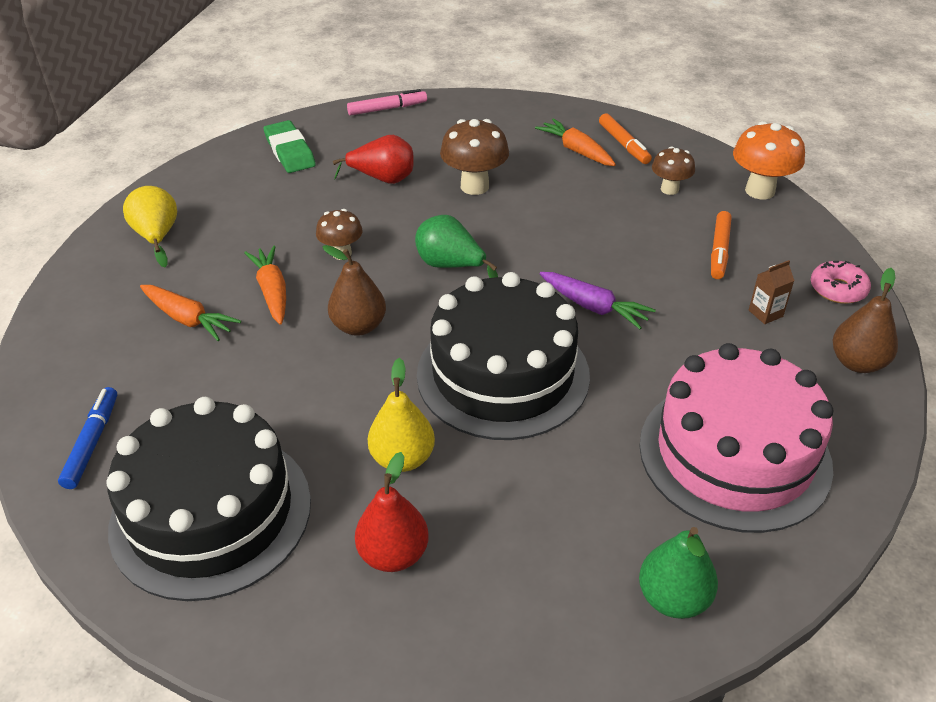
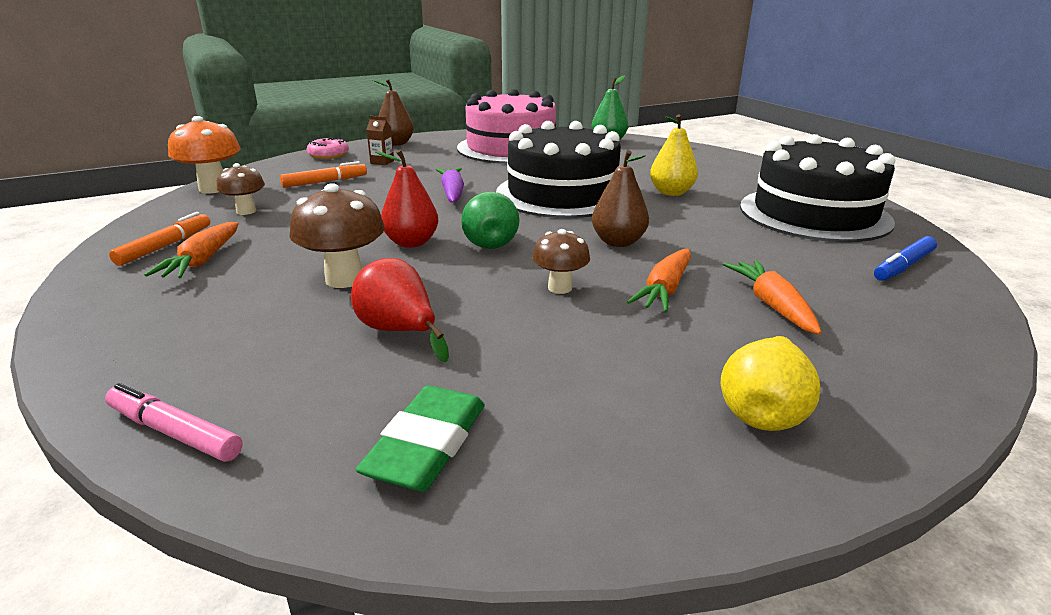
camera: 135 degrees left, 15 degrees down
(393, 554) = (715, 177): red pear -> red pear (411, 243)

